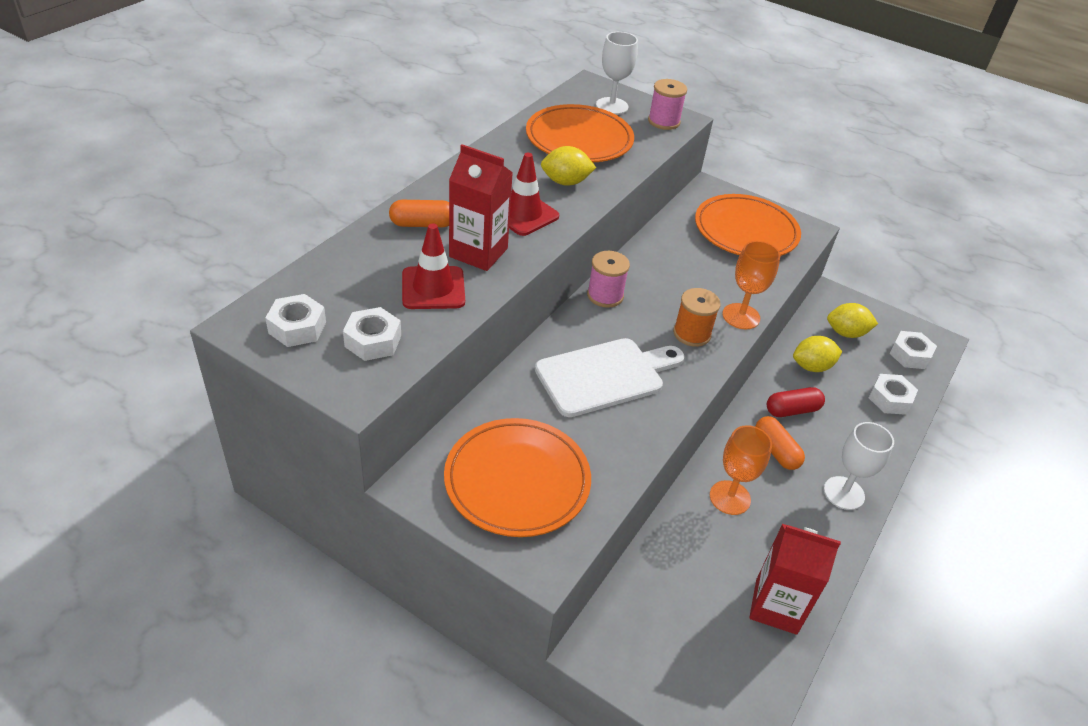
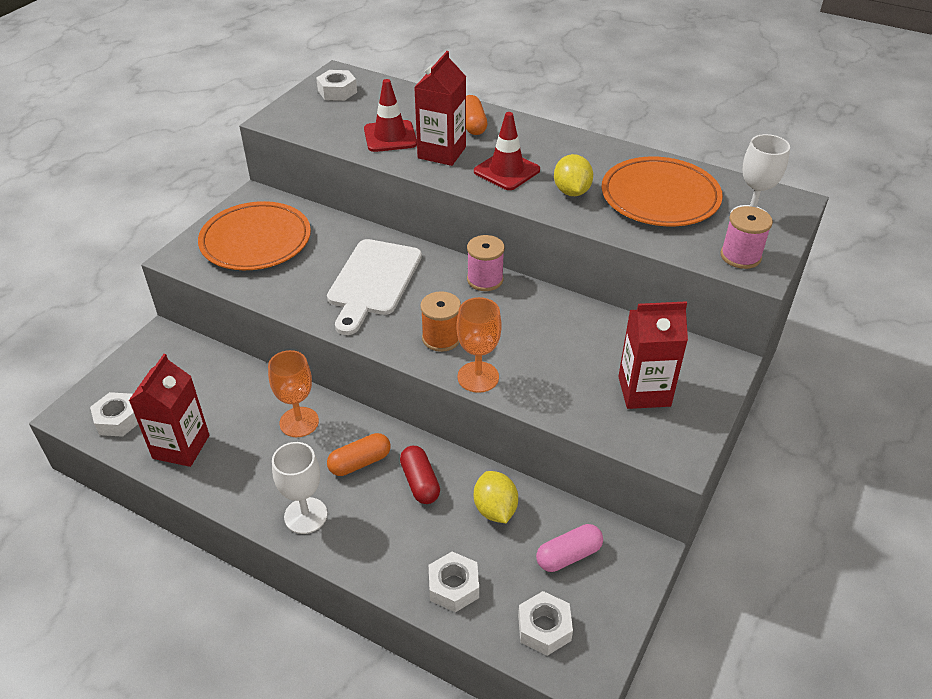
camera: 90 degrees right, 0 degrees up
(373, 341) = (326, 119): white nut -> white nut (118, 420)
(605, 375) = (373, 281): white cutting board -> white cutting board turned 45 degrees clockwise
(745, 231) = (644, 391): orange plate -> red carton
(846, 333) = (568, 555): yellow lemon -> pink capsule

